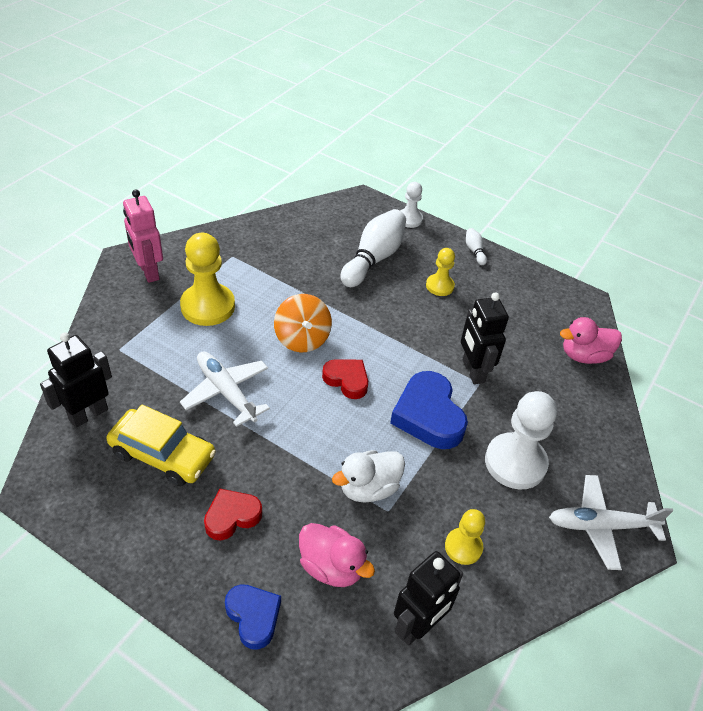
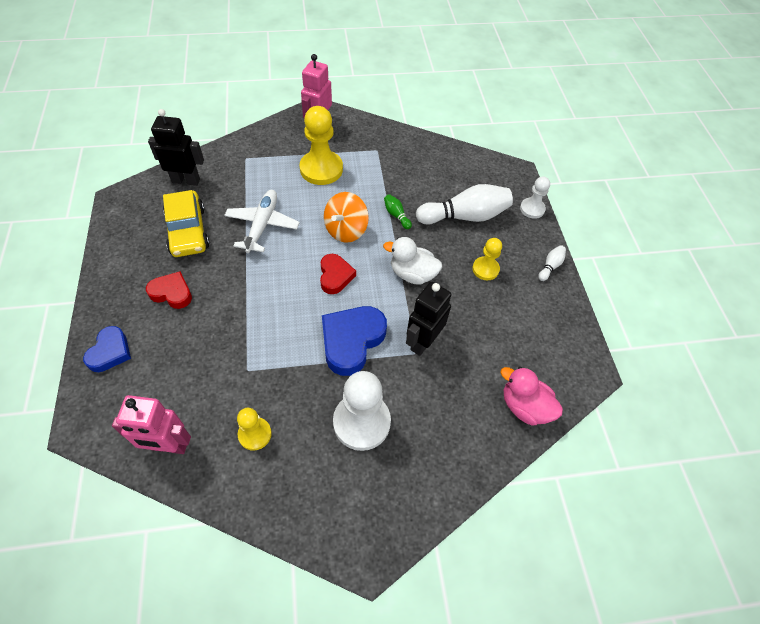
camera: 50 degrees right, 10 degrees up
(324, 296) = (396, 215): none -> green bowling pin
(331, 567) = (176, 368): pink duck -> none
(368, 488) = (255, 347): white duck -> white duck (412, 274)
(418, 626) = (168, 446): black robot -> pink robot
(601, 526) = (355, 519): white plane -> none

